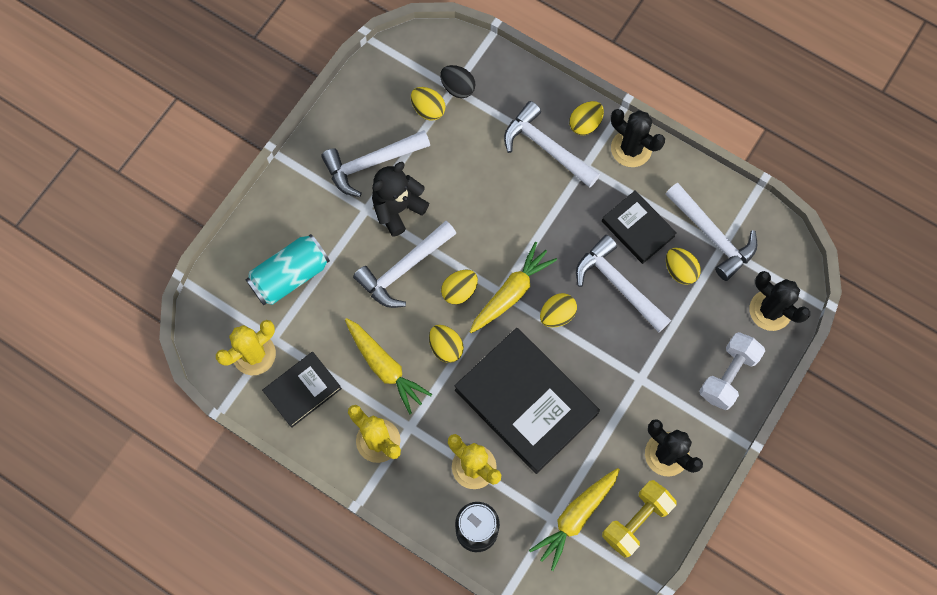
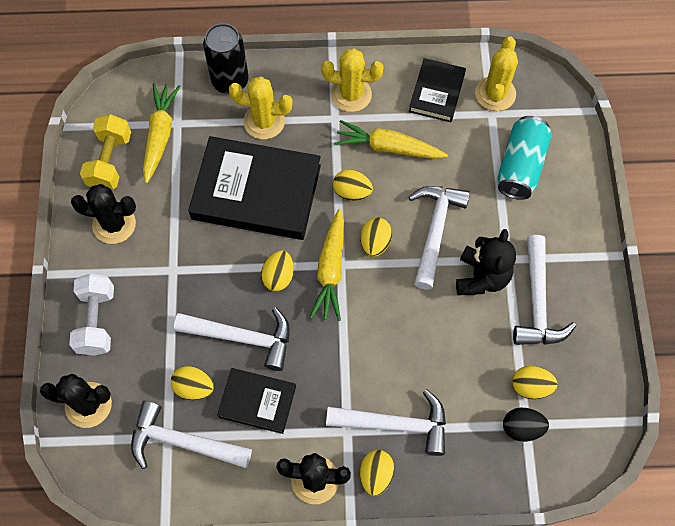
camera: 145 degrees right, 5 degrees down
(371, 163) = (537, 301): white hammer -> white hammer turned 150 degrees clockwise

